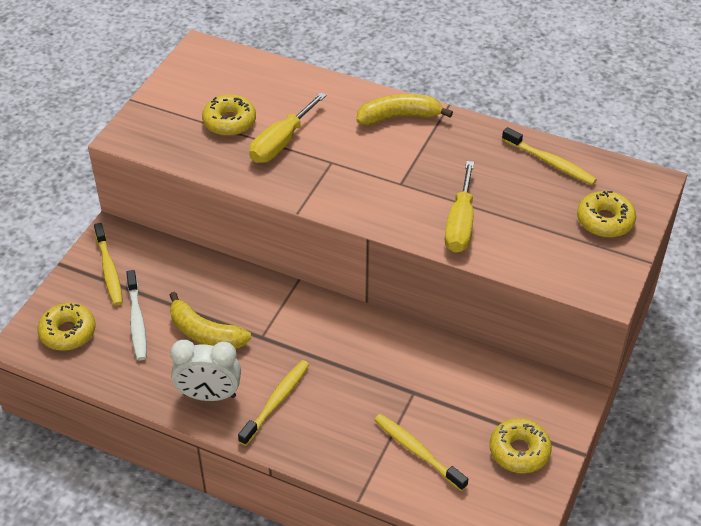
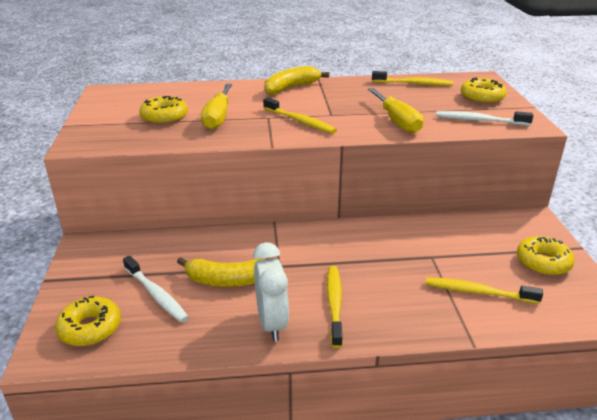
camera: 30 degrees left, 15 degrees down
(109, 270) = (100, 268): yellow toothbrush -> yellow toothbrush (300, 121)
(209, 395) = (272, 323): white clock -> white clock turned 75 degrees counterclockwise
(554, 259) = (479, 120): none -> white toothbrush

